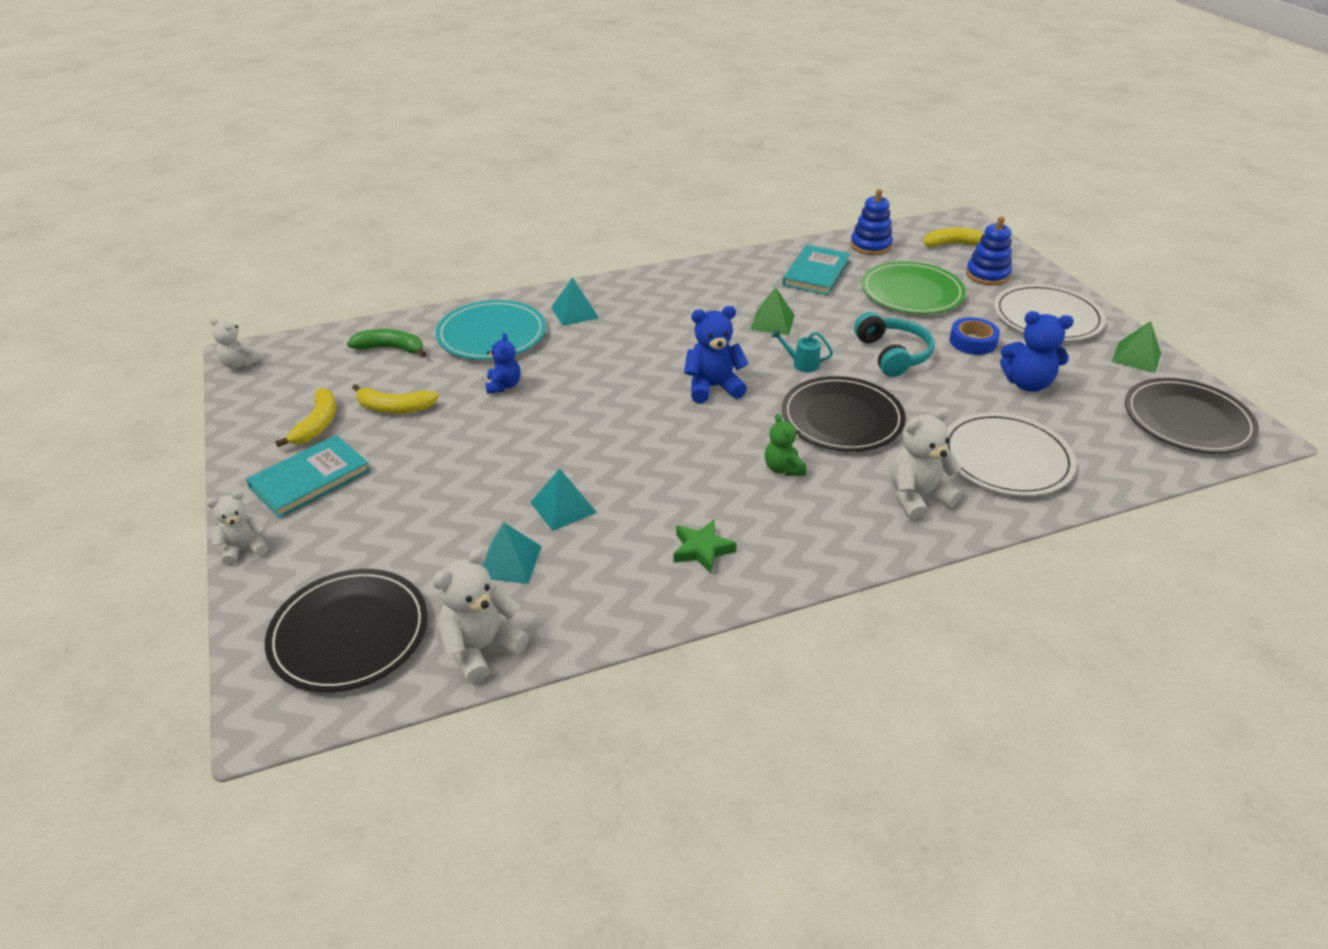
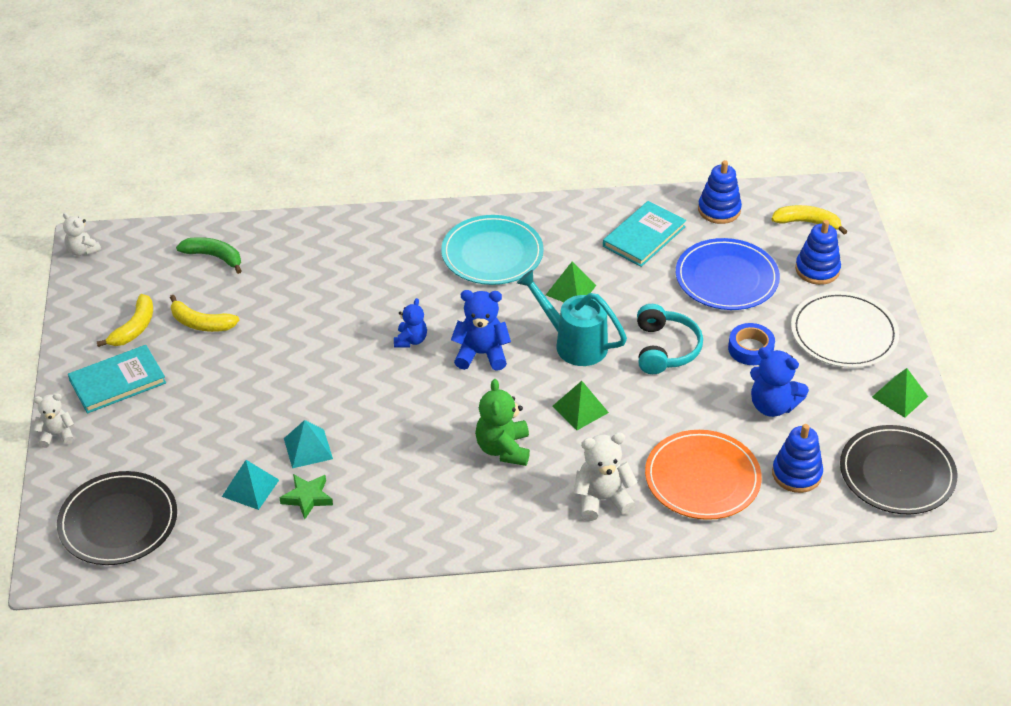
camera: 15 degrees right, 5 degrees up
(481, 648) = (208, 554): white teddy bear -> none
(491, 334) = (307, 257): turquoise plate -> turquoise plate (492, 254)
(503, 385) = (299, 317): blue teddy bear -> blue teddy bear (411, 340)
(574, 312) = (390, 244): turquoise pyramid -> none
(702, 550) = (402, 509): green star -> green star (307, 498)
(783, 468) = (503, 449): green teddy bear -> green teddy bear, size x1.57
(801, 364) = (574, 343): turquoise watering can -> turquoise watering can, size x2.11
(842, 418) = (580, 409): black plate -> green pyramid
(912, 292) = (726, 278): green plate -> blue plate
(1006, 458) = (702, 478): white plate -> orange plate
(1094, 437) = (796, 474): none -> blue stacking toy

